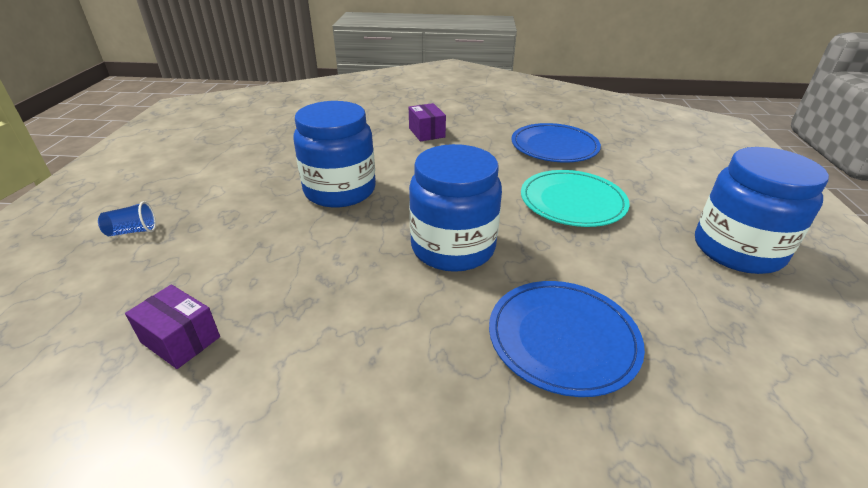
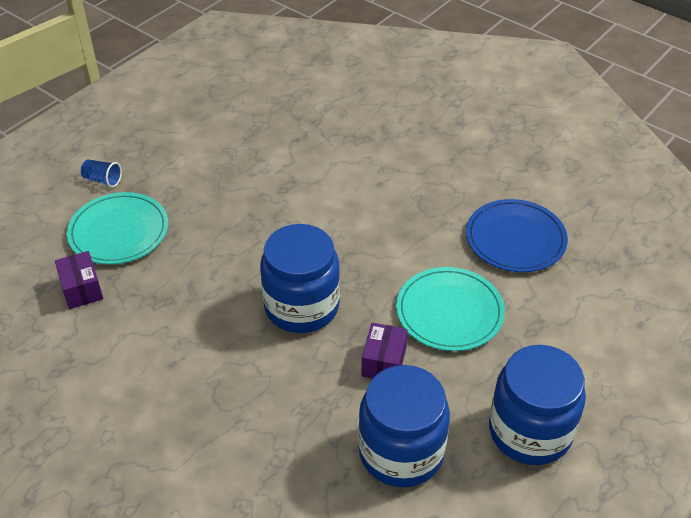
camera: 35 degrees right, 10 degrees up
(189, 266) = (119, 231): none -> turquoise plate
(340, 190) = (269, 205): blue jar -> blue jar (401, 452)
(427, 133) = (409, 163): purple box -> purple box (384, 362)
(563, 338) = (299, 417): blue plate -> none

